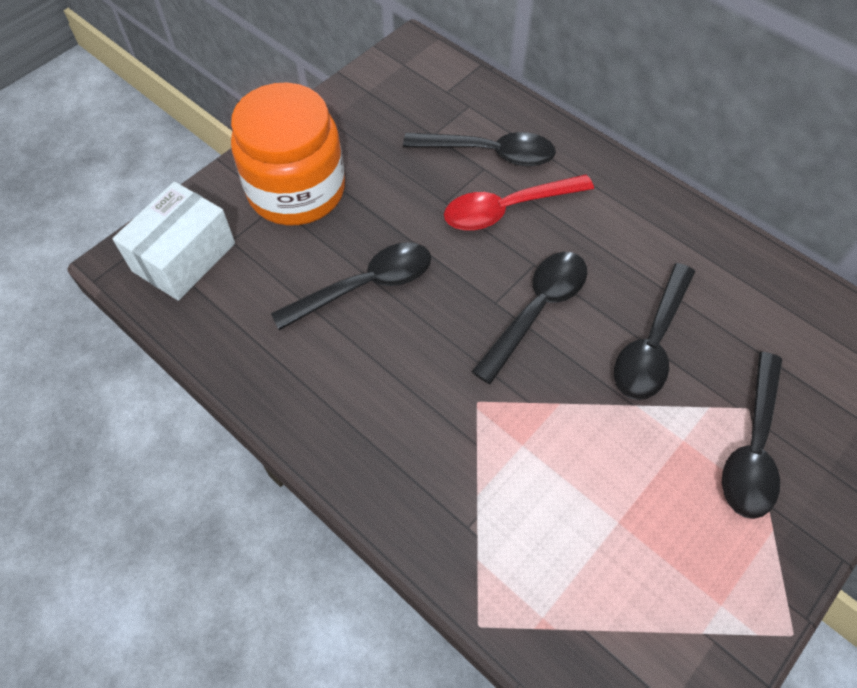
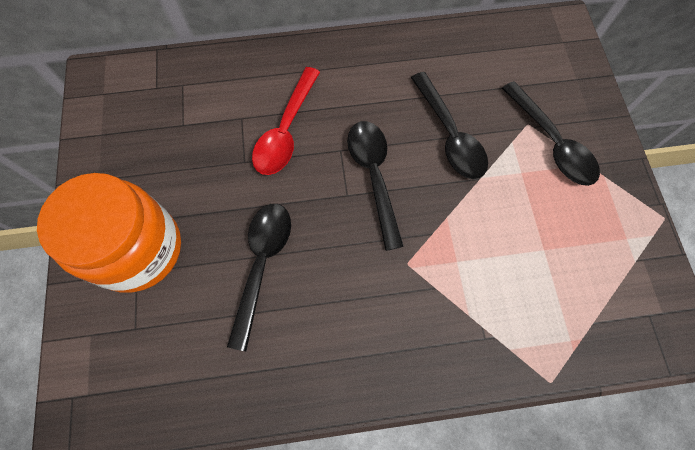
camera: 50 degrees left, 10 degrees up
(184, 257) = (116, 375): white box -> none
(489, 153) = (233, 105): black spoon -> none

